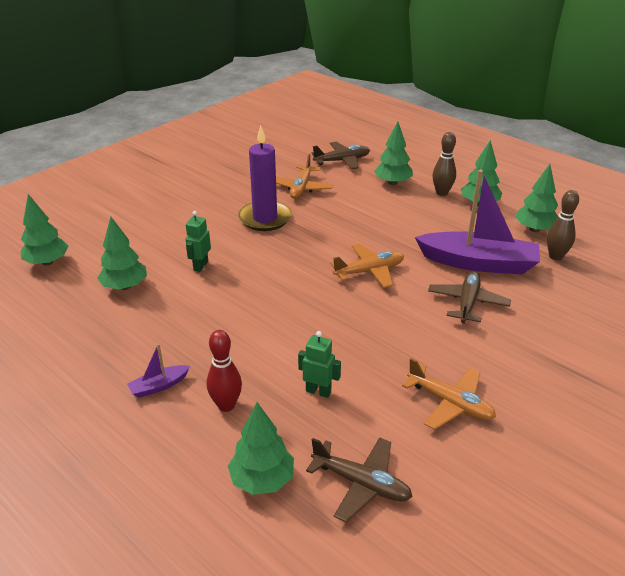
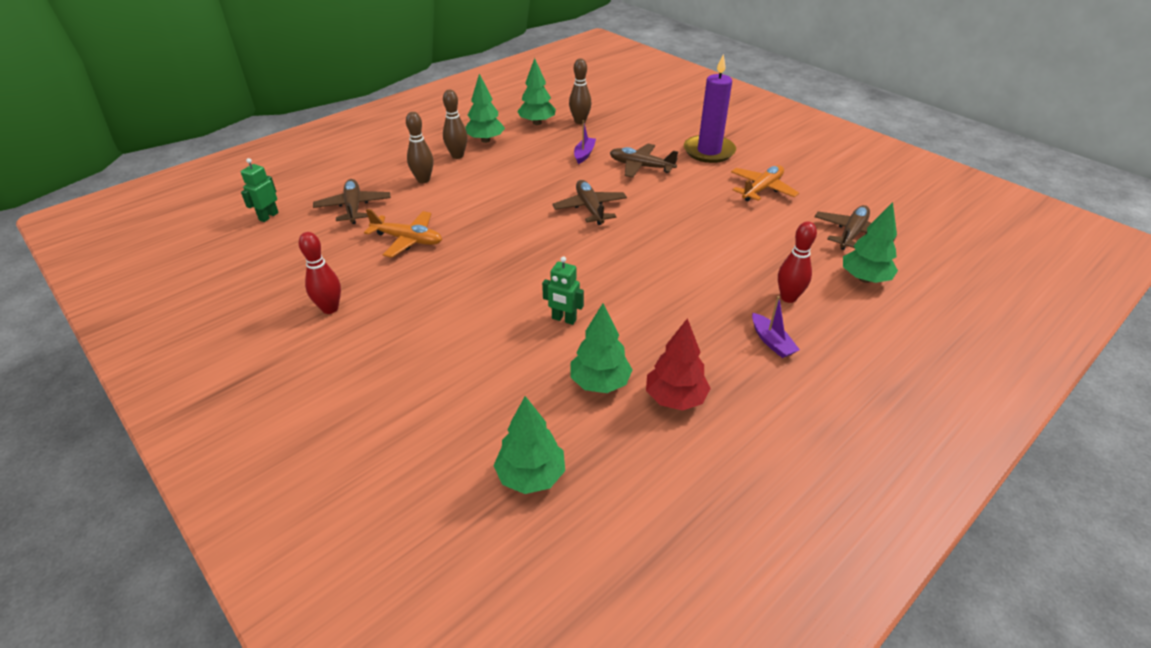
camera: 85 degrees left, 5 degrees up
(99, 324) = (675, 398): none -> red tree
(218, 172) = (330, 308): none -> red bowling pin
(265, 218) = (471, 269): purple candle -> purple candle (709, 151)
(318, 391) = (760, 247): green robot -> green robot (268, 216)
(369, 271) = (590, 208): orange plane -> brown plane
(393, 182) = (423, 180): green tree -> brown bowling pin
(478, 263) = (584, 154): purple boat -> purple boat, size x0.42

